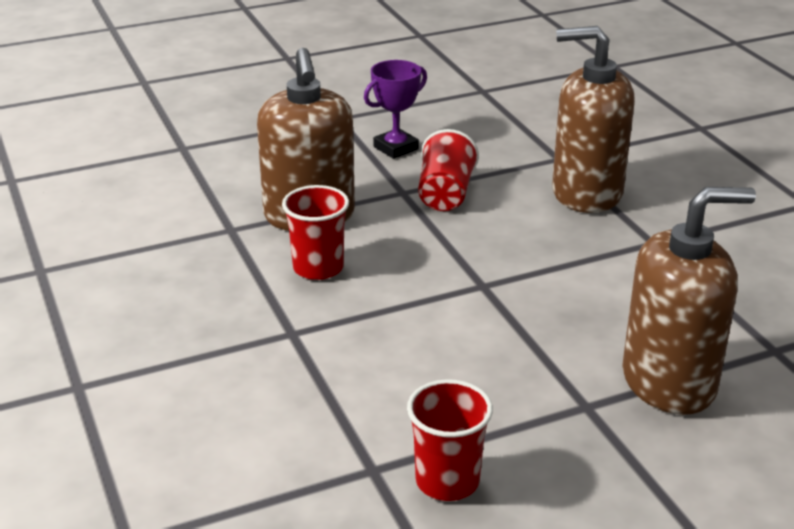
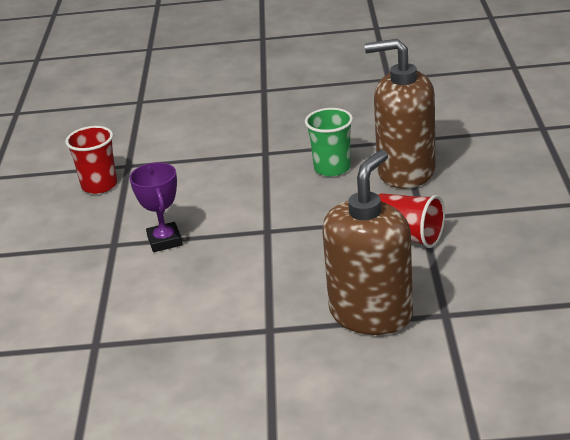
camera: 115 degrees right, 0 degrees up
(318, 268) = (332, 168): red cup -> green cup
(395, 148) = (504, 224): purple trophy -> purple trophy (165, 241)
(669, 382) = (105, 283): brown soap dispenser -> none

